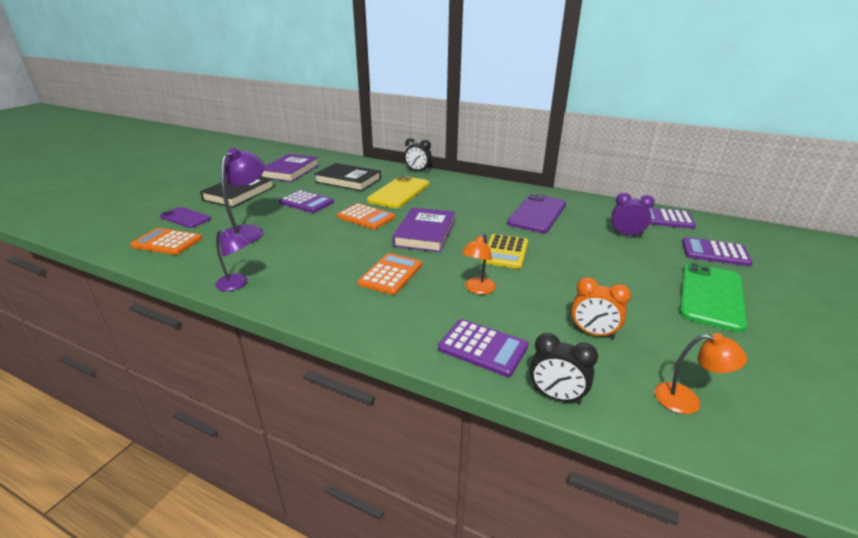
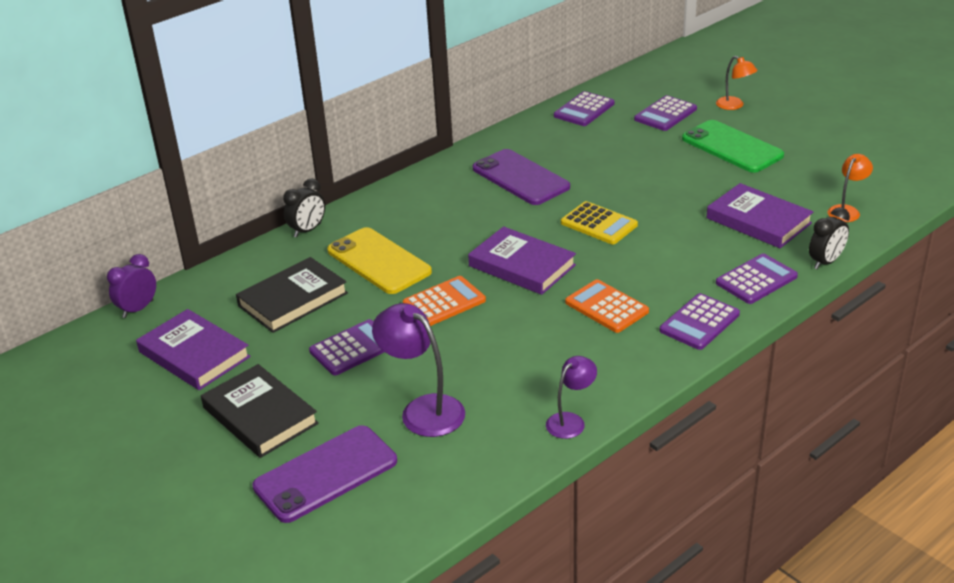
camera: 65 degrees left, 5 degrees up
(167, 242) = (409, 489): orange calculator -> none
(185, 218) = (326, 474): purple phone -> purple phone, size x1.62
(390, 323) = (699, 322): none -> purple calculator
(477, 289) = (664, 260): orange lamp -> orange lamp (734, 106)
(593, 333) = (758, 221): orange clock -> purple book
(626, 235) = (604, 144): purple clock -> purple clock (138, 309)

